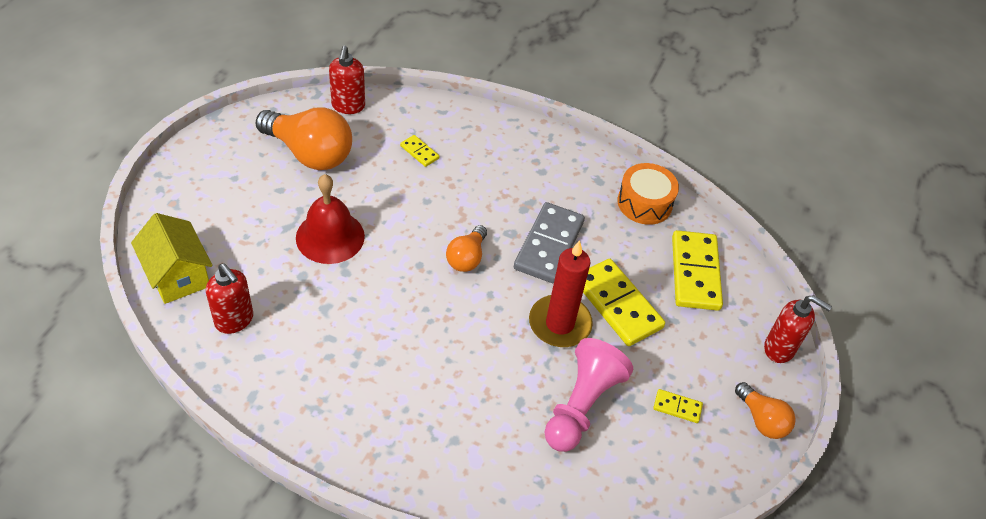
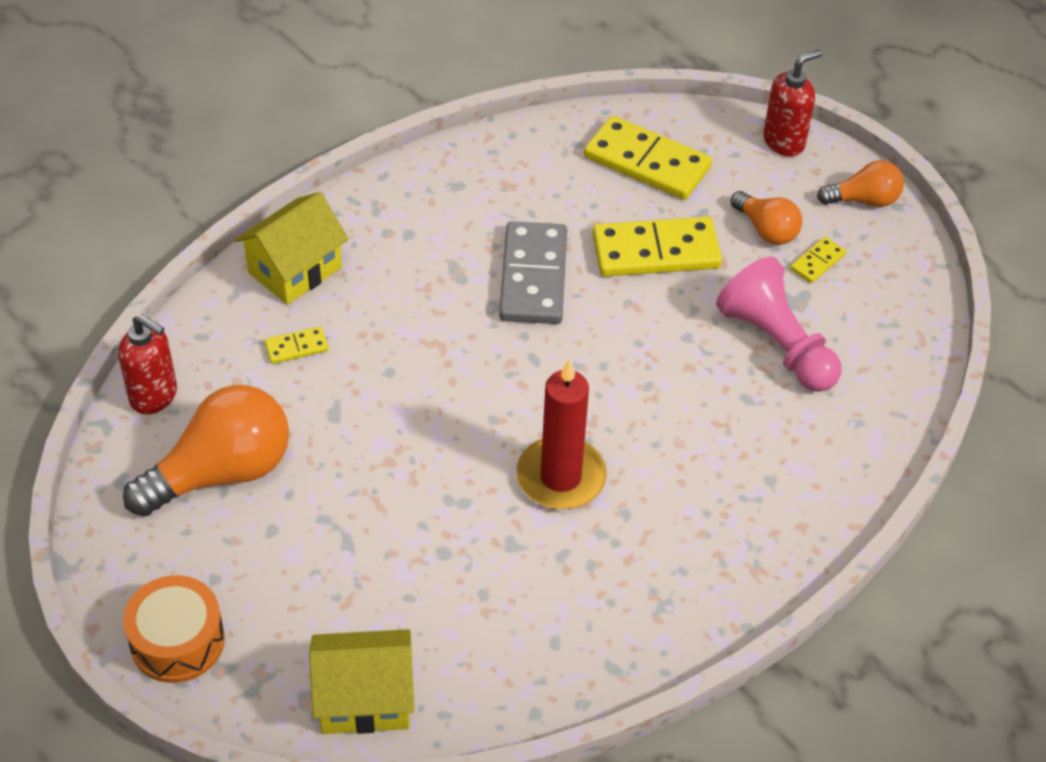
camera: 60 degrees left, 0 degrees up
(234, 320) = (480, 652): red soap dispenser -> none
(330, 237) = (393, 499): red bell -> none
(467, 258) = (509, 366): orange light bulb -> orange light bulb (766, 230)
(478, 130) = (295, 269): none -> yellow house
(549, 245) = (534, 277): grey domino -> grey domino turned 45 degrees clockwise
(559, 324) = (656, 316): red candle -> red candle (560, 477)
(644, 203) = (518, 159): orange drum -> orange drum (177, 641)

